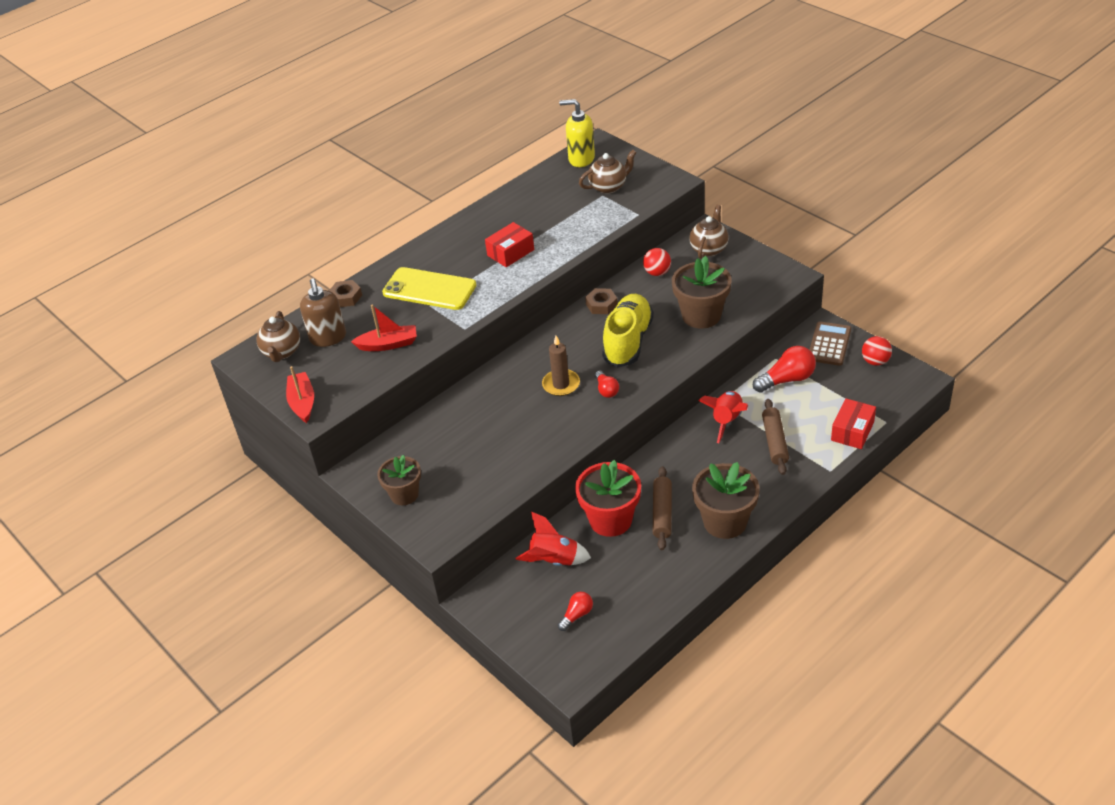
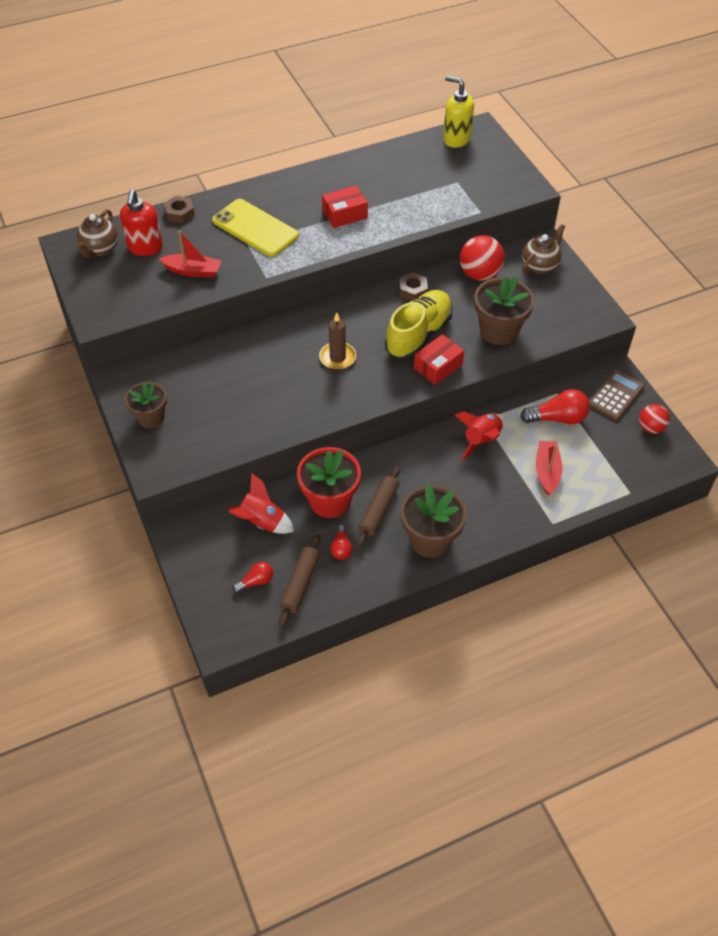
camera: 15 degrees right, 10 degrees up
(302, 402) = (93, 303): red boat -> red boat (547, 471)
(328, 338) = (145, 247): brown soap dispenser -> red soap dispenser
(606, 390) = (375, 377): red light bulb -> red light bulb (341, 548)
(608, 187) = (467, 175): brown teapot -> none
(657, 273) = (480, 274): red ball -> red ball, size x1.59
(774, 441) = (515, 476): brown rolling pin -> brown rolling pin (300, 584)
(852, 431) = (593, 491): red box -> red box (438, 366)

